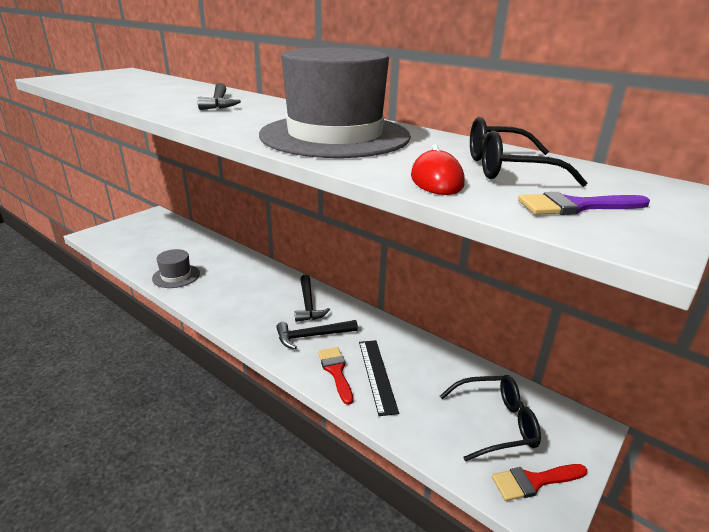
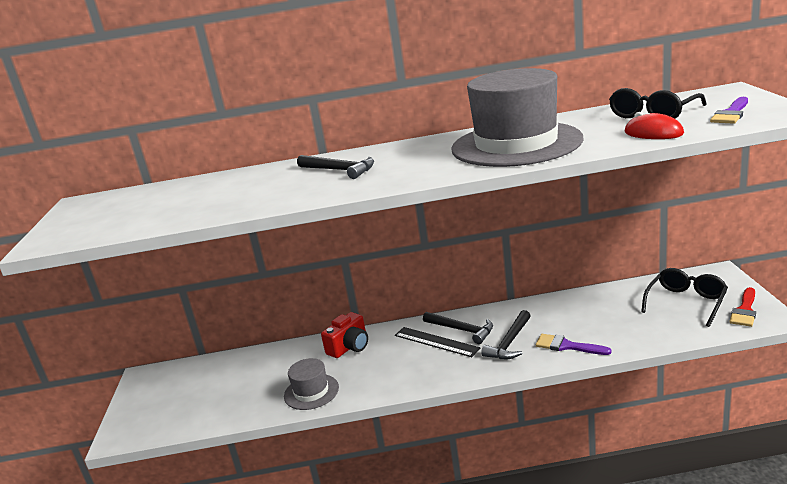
camera: 40 degrees left, 5 degrees down
(242, 266) = (349, 347): none -> red camera
(335, 371) = (567, 346): red brush -> purple brush
(377, 375) = (591, 329): black ruler -> black ruler (436, 341)

